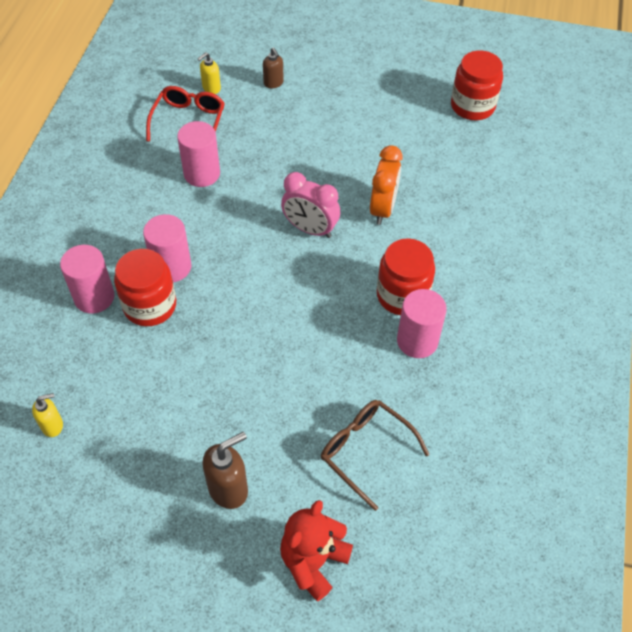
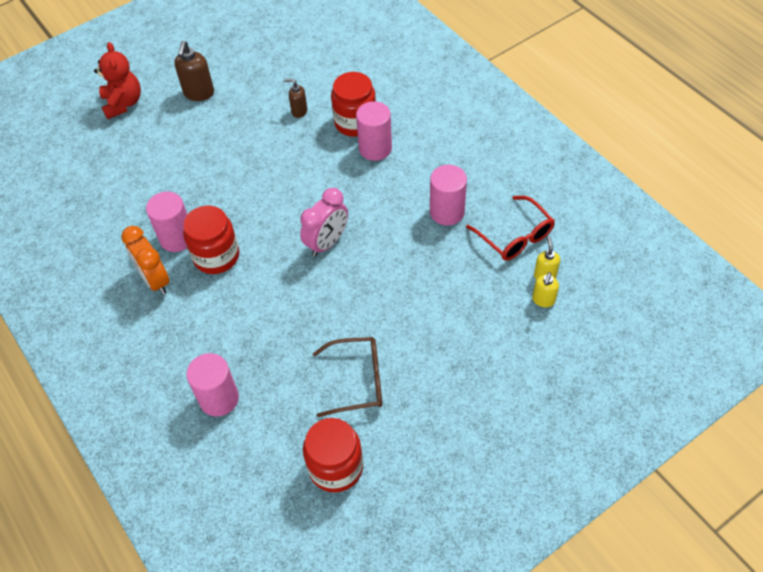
camera: 135 degrees right, 0 degrees up
(53, 425) = (318, 45): yellow soap dispenser -> yellow soap dispenser (543, 300)
(94, 297) = (390, 100): pink cylinder -> pink cylinder (219, 399)
(273, 83) = (512, 325): brown soap dispenser -> brown soap dispenser (299, 111)
(310, 229) = (327, 243): pink clock -> pink clock turned 150 degrees clockwise
(366, 452) = (145, 162): brown glasses -> brown glasses (356, 381)
(383, 209) = (298, 302): orange clock -> orange clock (155, 280)

